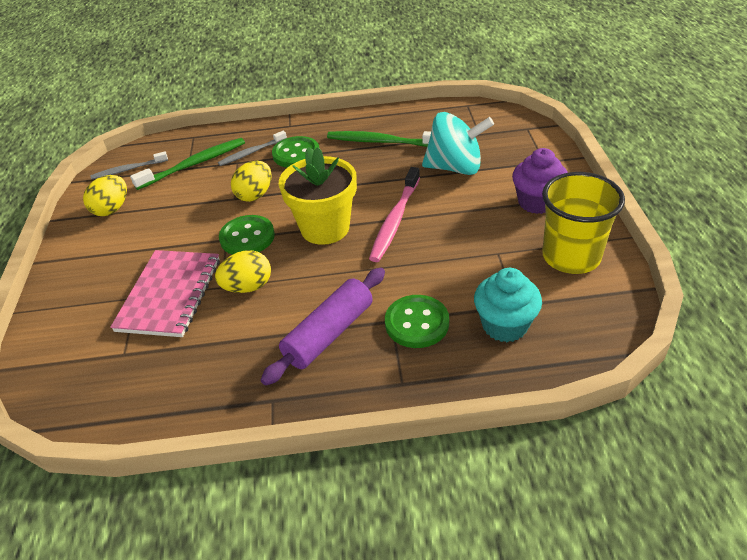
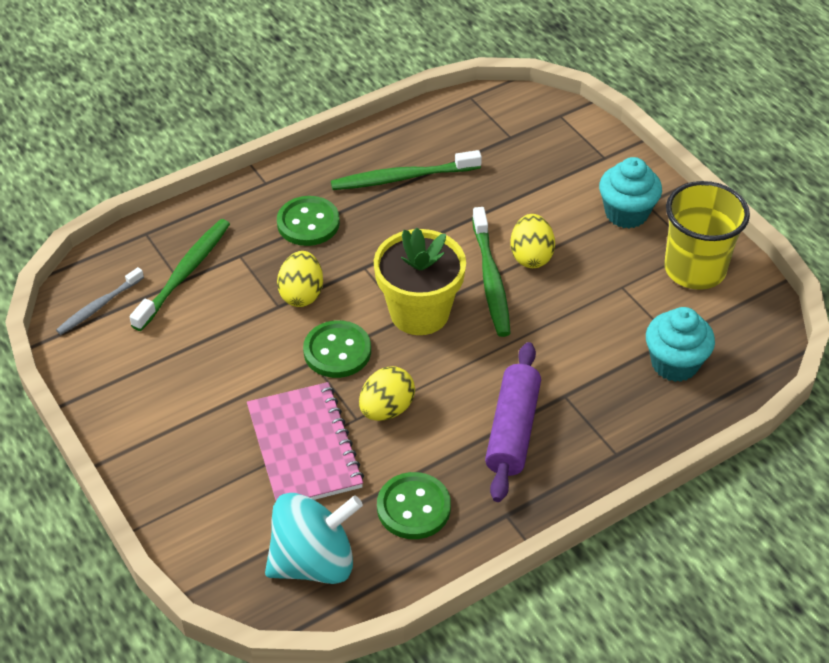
camera: 30 degrees left, 5 degrees up
(112, 209) = (130, 367): yellow egg -> yellow egg (531, 256)
(251, 152) = (247, 236): grey toothbrush -> none
(395, 220) = (491, 280): pink toothbrush -> green toothbrush
(417, 323) = (591, 389): green button -> green button (413, 507)
(455, 167) = (513, 192): turquoise spinning top -> turquoise spinning top (314, 561)
(536, 202) = (626, 213): purple cupcake -> turquoise cupcake

